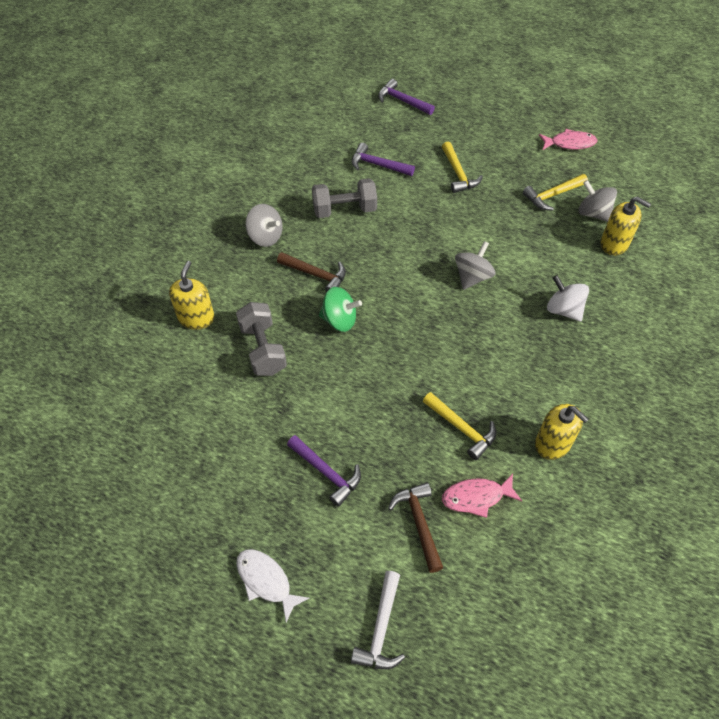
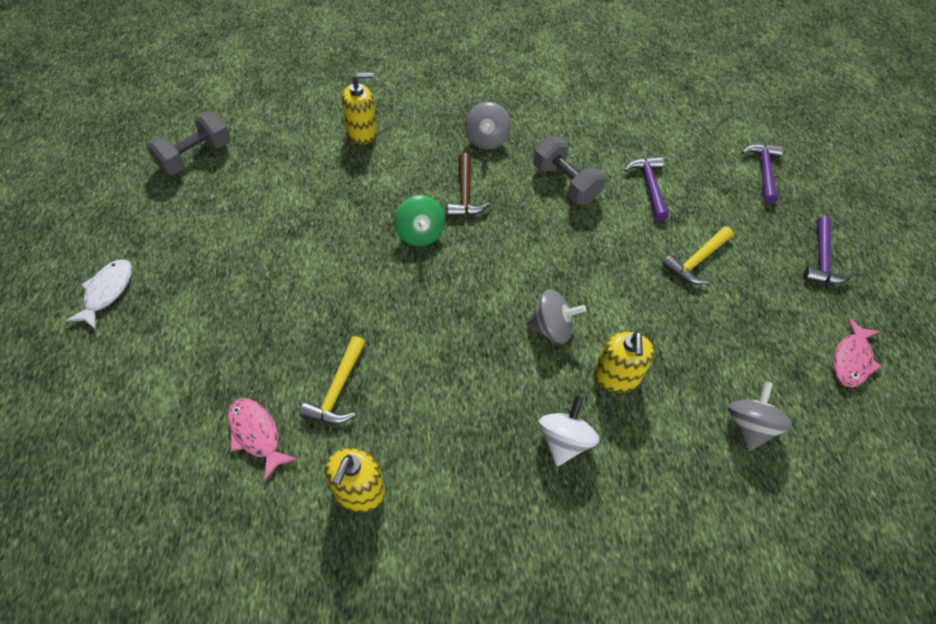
camera: 60 degrees right, 0 degrees up
(263, 349) = (353, 191): grey dumbbell -> grey dumbbell (195, 157)
(326, 473) = (236, 292): purple hammer -> purple hammer (821, 259)
(381, 628) = (80, 400): white hammer -> none
(419, 523) = (206, 391): brown hammer -> none
(552, 195) = (742, 369): yellow hammer -> none
(569, 143) = (851, 360): pink fish -> pink fish turned 60 degrees clockwise
(614, 244) = (715, 469): yellow soap dispenser -> yellow soap dispenser (616, 376)

